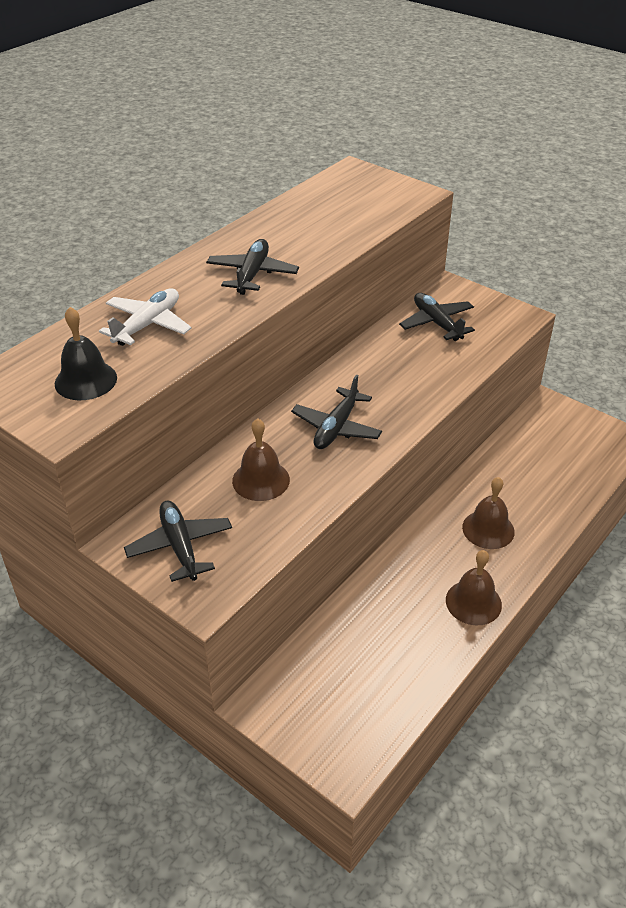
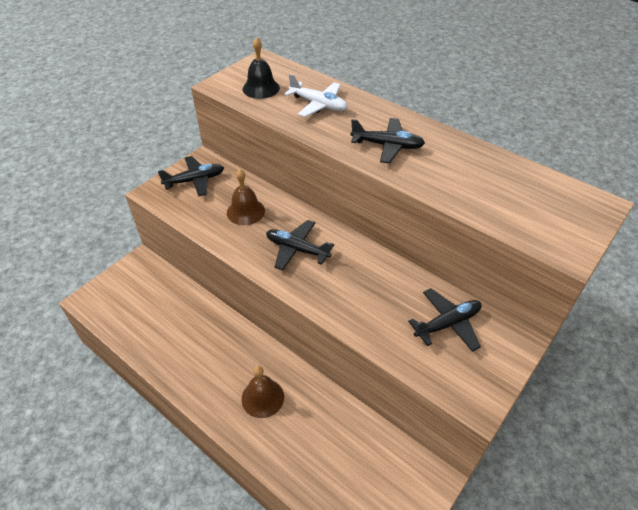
camera: 90 degrees right, 5 degrees up
(473, 602) = (191, 378): brown bell -> none

